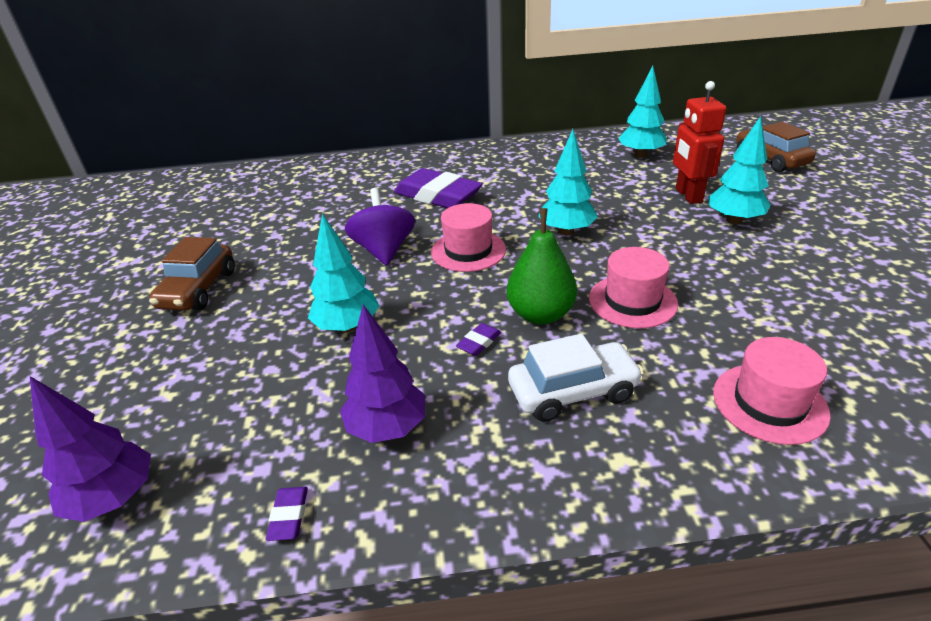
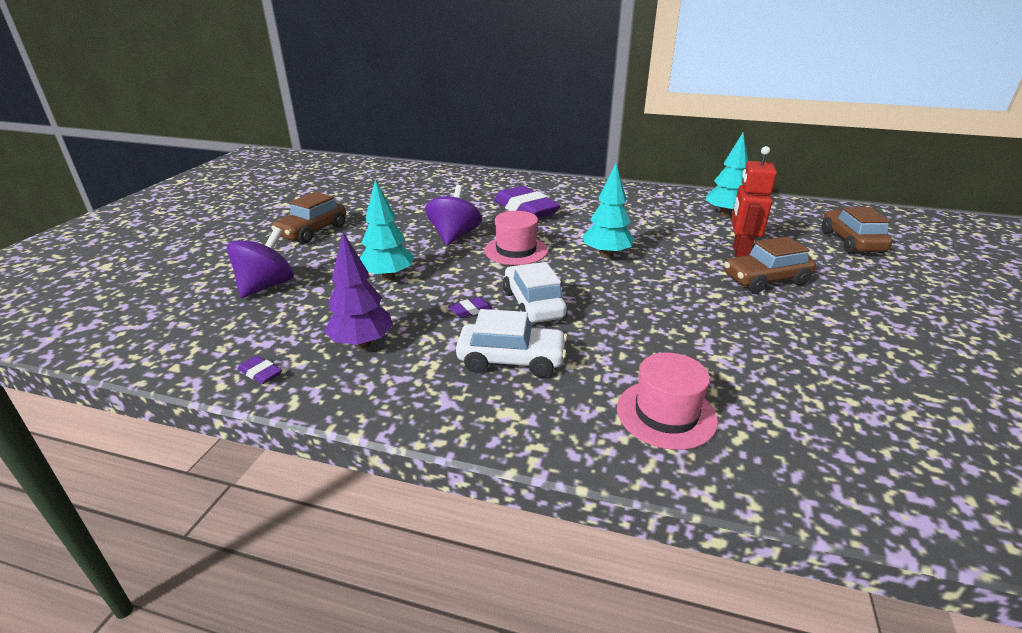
camera: 20 degrees right, 5 degrees down
(114, 498) = (174, 332): purple tree -> none
(196, 386) = (266, 286): none -> purple spinning top
(289, 516) = (260, 373): purple eraser -> purple eraser turned 75 degrees counterclockwise
(540, 314) = (533, 305): green pear -> white car
(632, 301) = (616, 315): pink hat -> none
(734, 220) = (765, 280): turquoise tree -> brown car

